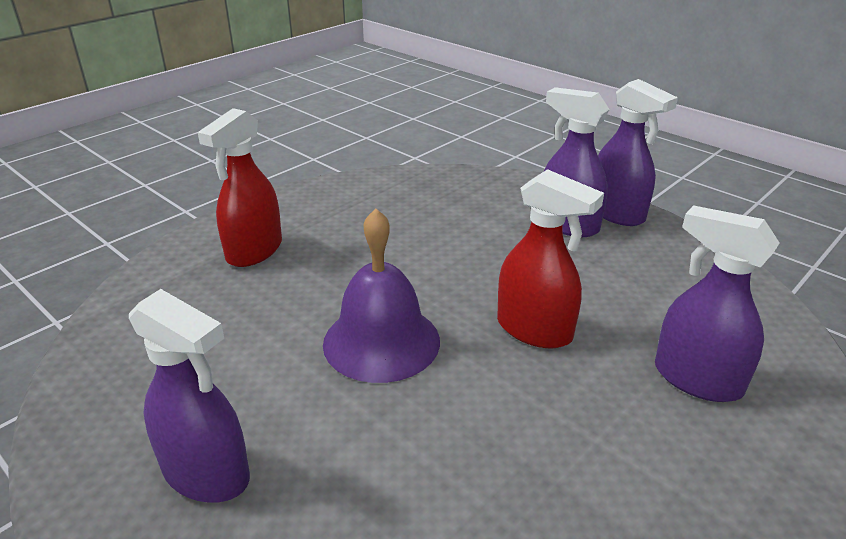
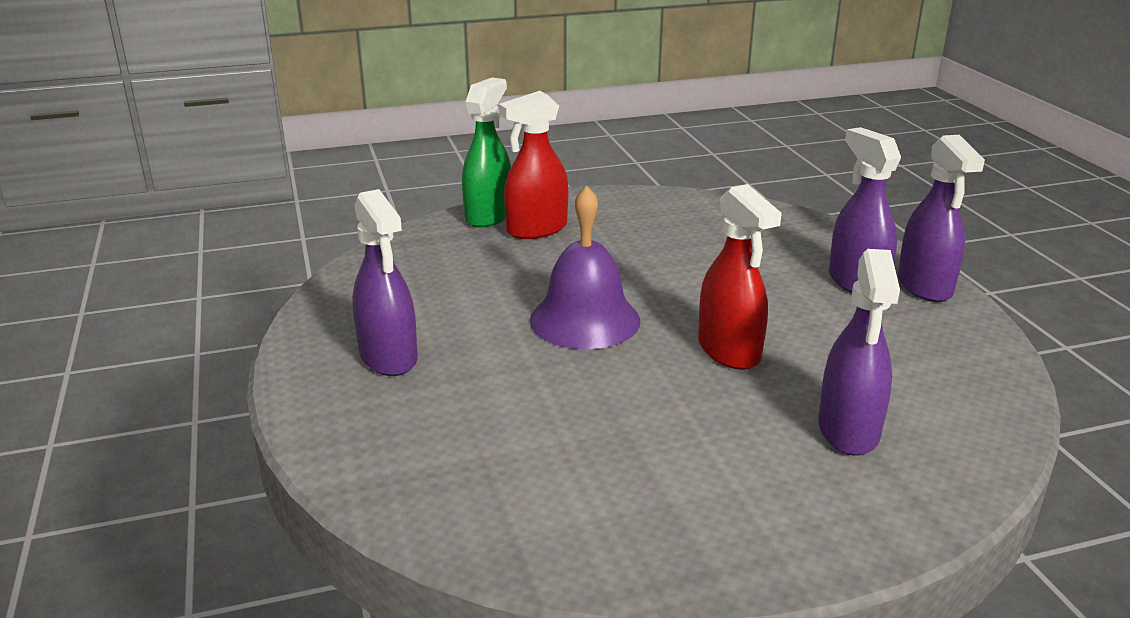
camera: 30 degrees right, 5 degrees down
(192, 249) = (488, 215): none -> green spray bottle
(696, 379) = (848, 431): purple spray bottle -> purple spray bottle turned 150 degrees counterclockwise

